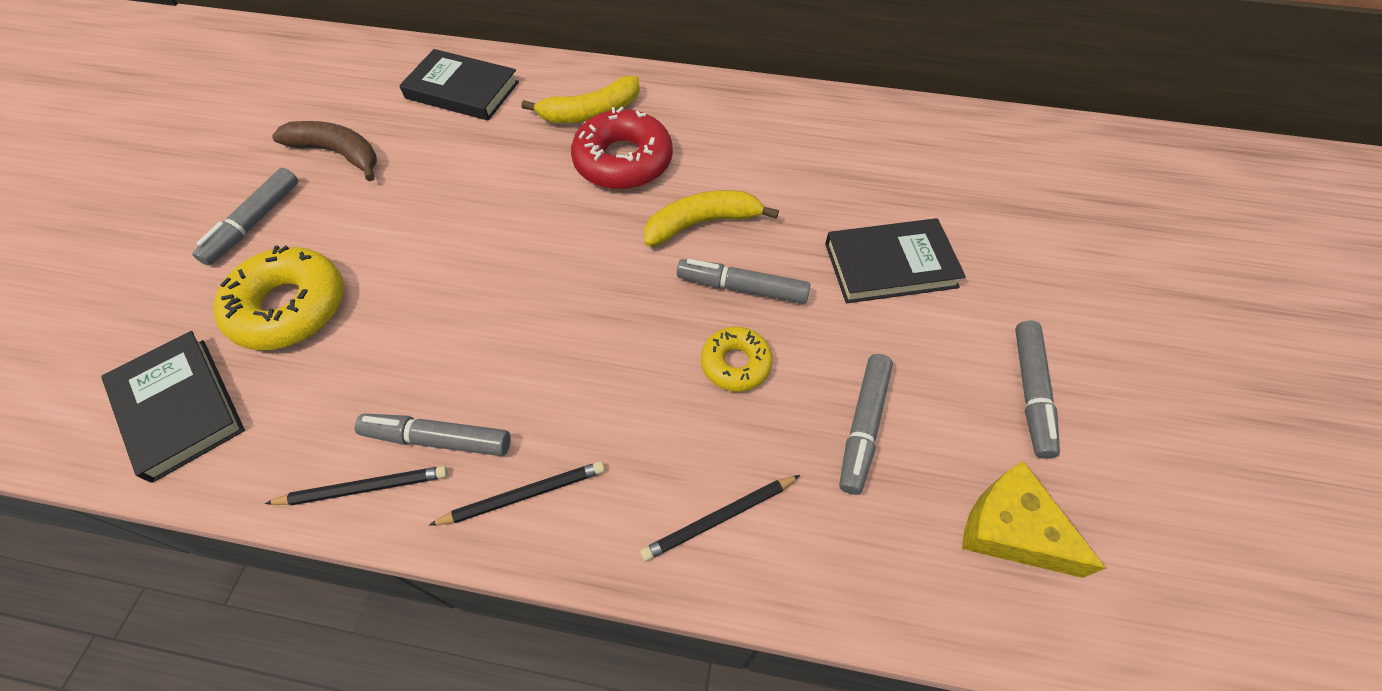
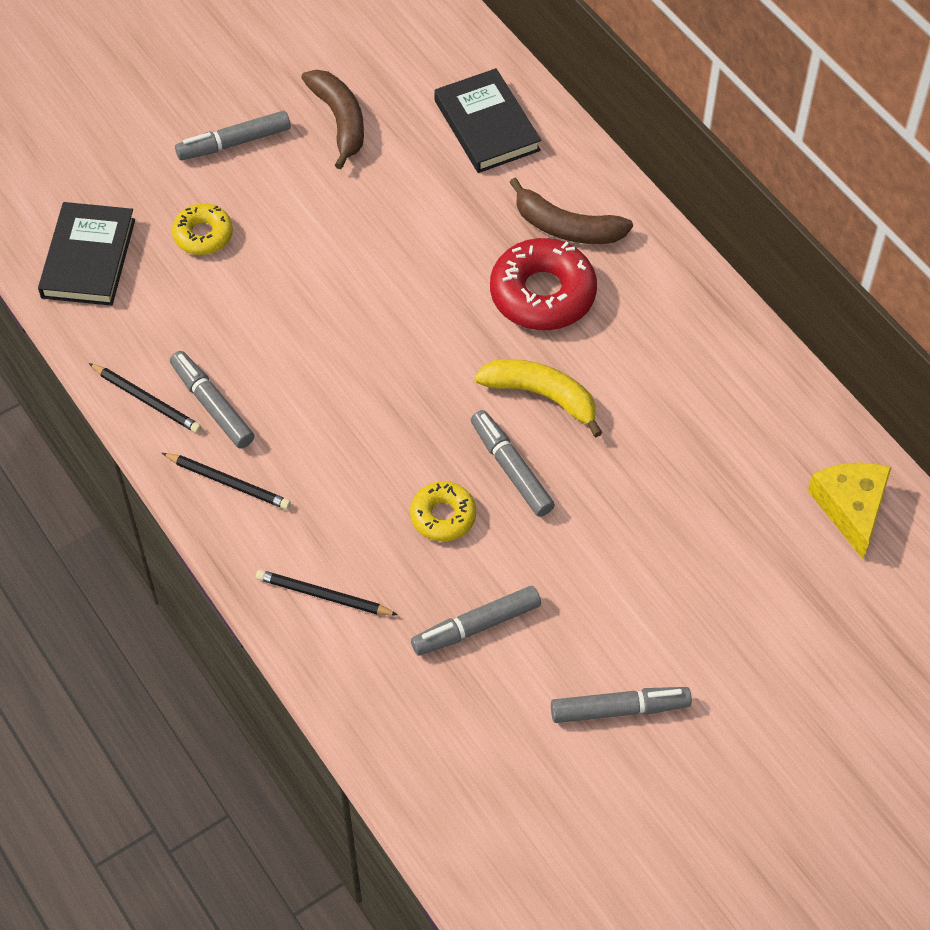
camera: 45 degrees right, 0 degrees up
(290, 307) = (203, 235): yellow donut -> yellow donut, size x0.58
(591, 112) = (566, 227): yellow banana -> brown banana
(890, 265) = (643, 545): black book -> none
(1011, 529) = (490, 761): yellow cheese -> yellow cheese (851, 507)
(1030, 392) = (619, 709): grey marker -> grey marker turned 150 degrees counterclockwise

